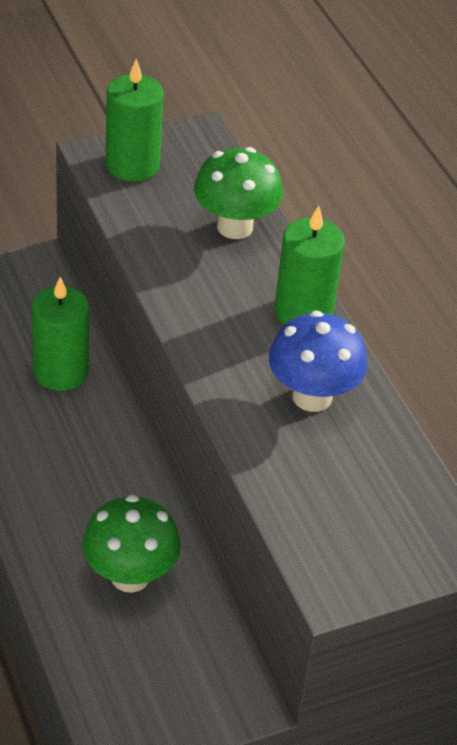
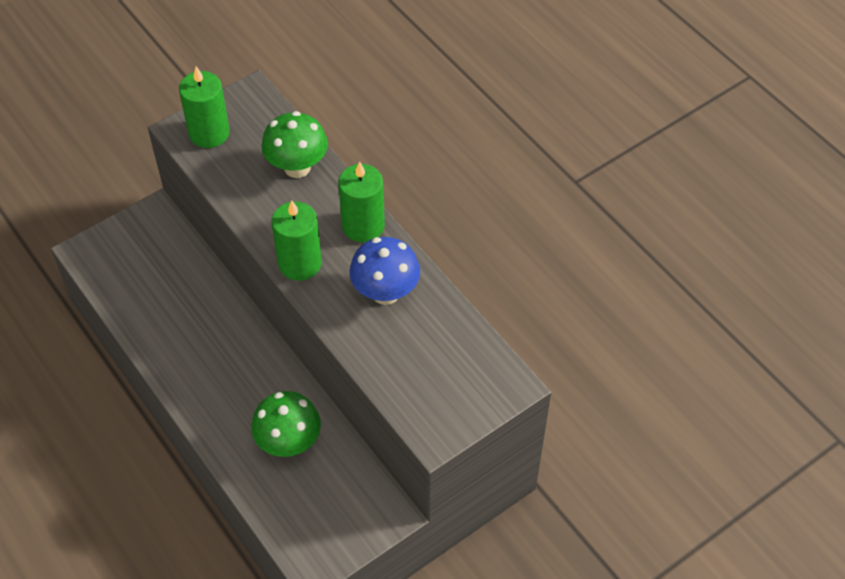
camera: 10 degrees left, 10 degrees up
(61, 372) = (196, 297): green candle -> green candle (300, 263)

